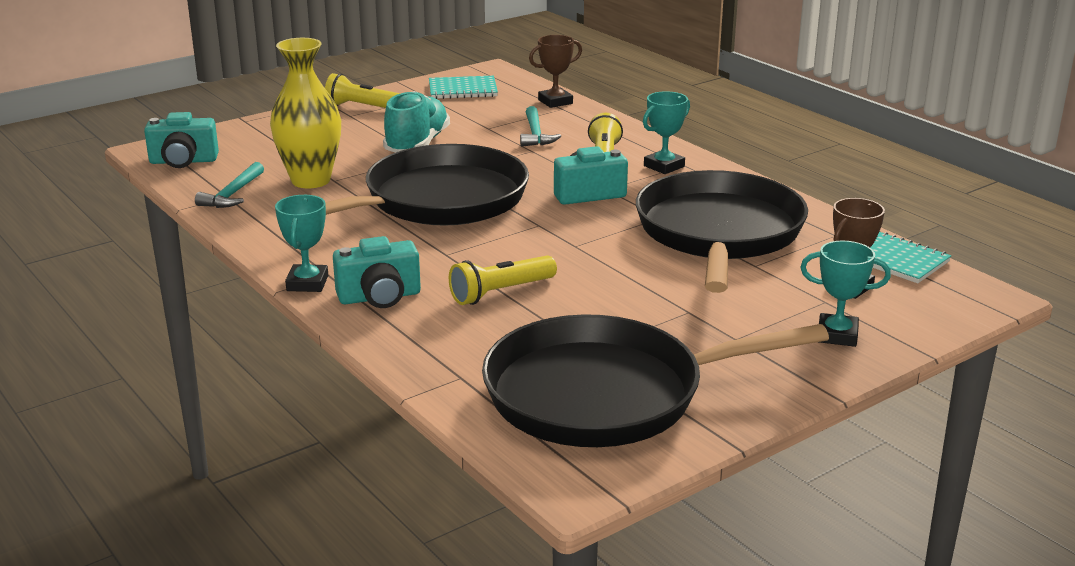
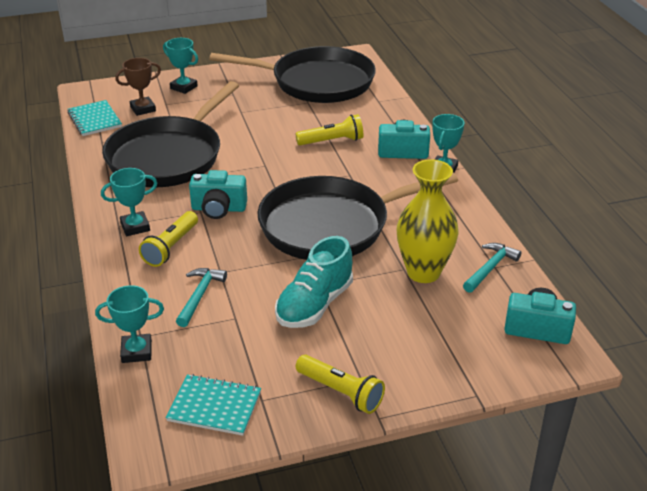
camera: 160 degrees left, 10 degrees up
(555, 102) = (136, 351): brown trophy -> turquoise trophy

